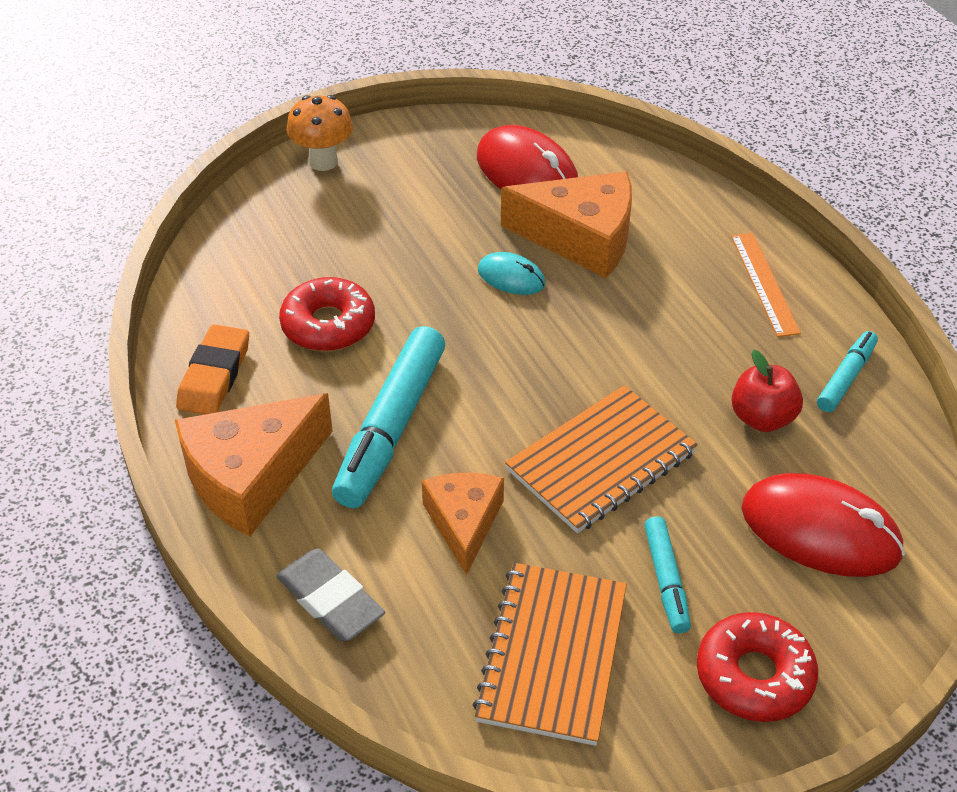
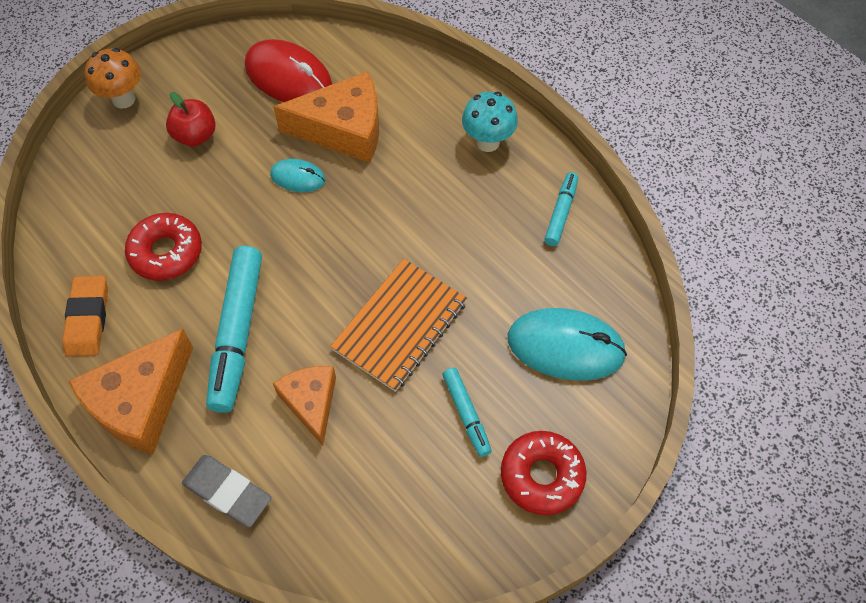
camera: 15 degrees left, 15 degrees up
(552, 654) = (398, 495): orange notebook -> none
(762, 418) = (508, 261): red apple -> red apple (195, 136)
(764, 283) = (487, 142): orange ruler -> turquoise mushroom
(820, 530) = (565, 346): red mouse -> turquoise mouse

